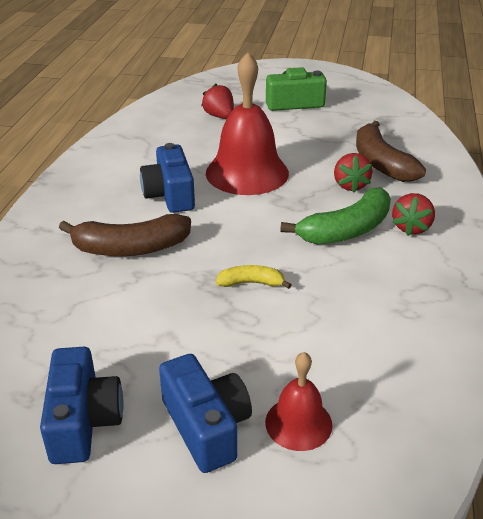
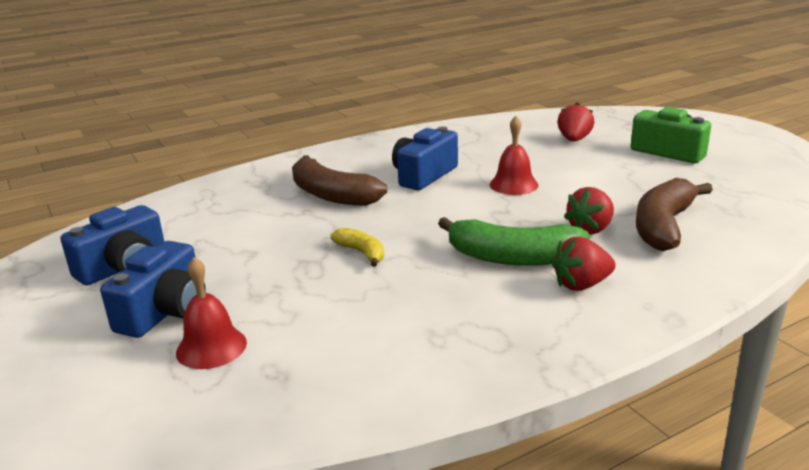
camera: 50 degrees right, 10 degrees down
(247, 173) = (513, 184): red bell -> red bell, size x0.52

